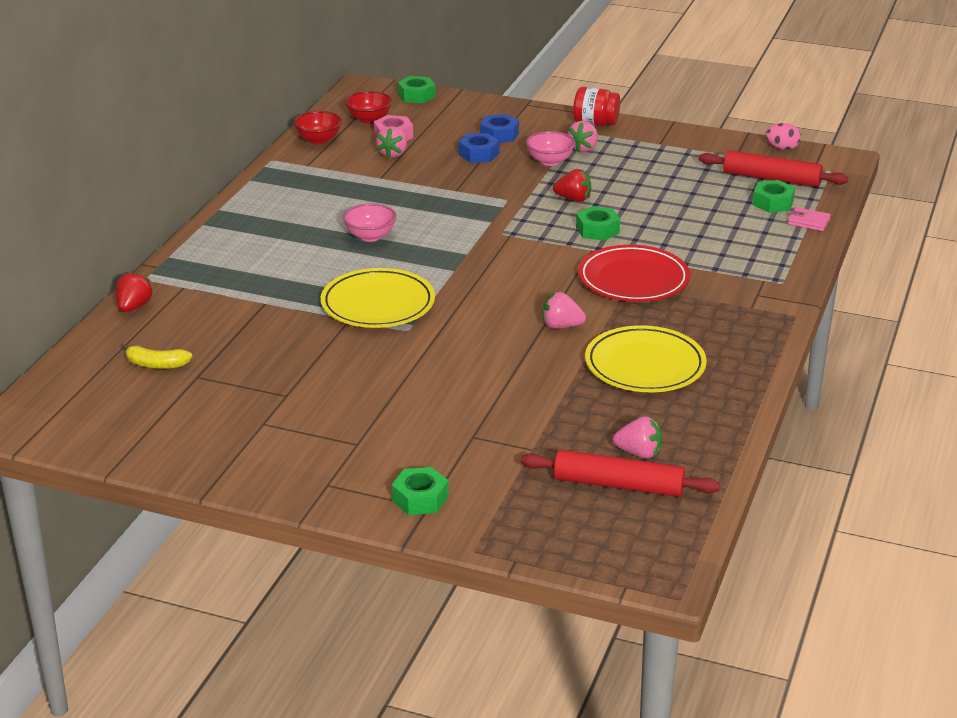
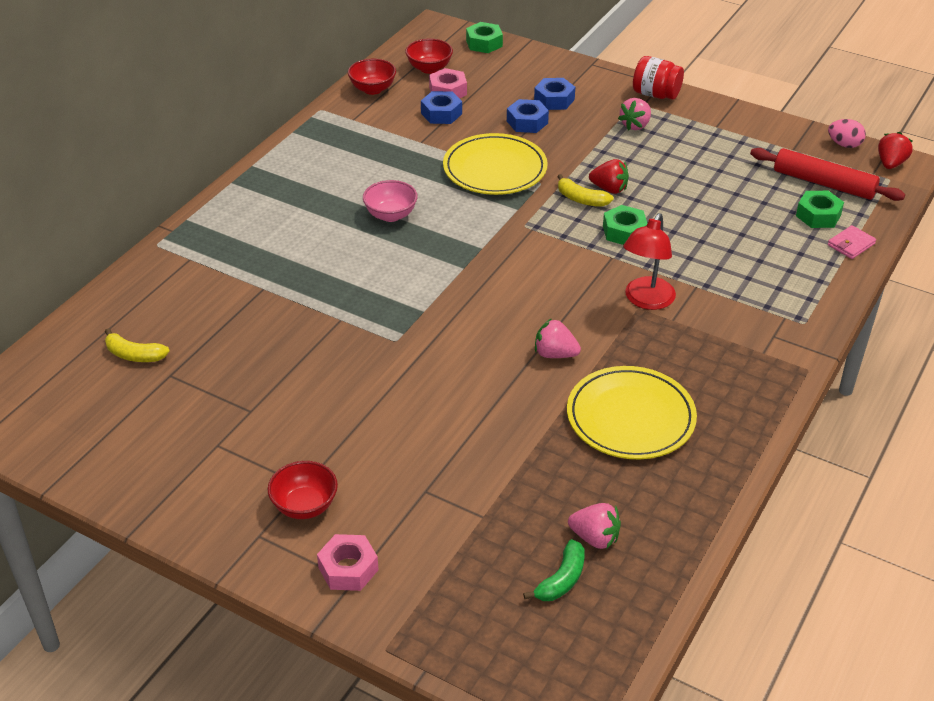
camera: 10 degrees right, 10 degrees up
(134, 307) = (134, 279): red strawberry -> red strawberry (890, 163)
(363, 458) = (305, 506): none -> red bowl
(378, 304) = (375, 303): yellow plate -> yellow plate (495, 169)
(393, 154) = (441, 113): pink strawberry -> blue nut
(420, 499) = (348, 569): green nut -> pink nut
(549, 209) = (581, 199): none -> yellow banana
(550, 161) = (597, 138): pink bowl -> none
(618, 485) = (561, 580): red rolling pin -> green banana
(633, 279) = (646, 300): red plate -> red lamp
(808, 222) = (851, 244): pink wallet -> pink wallet turned 75 degrees counterclockwise

